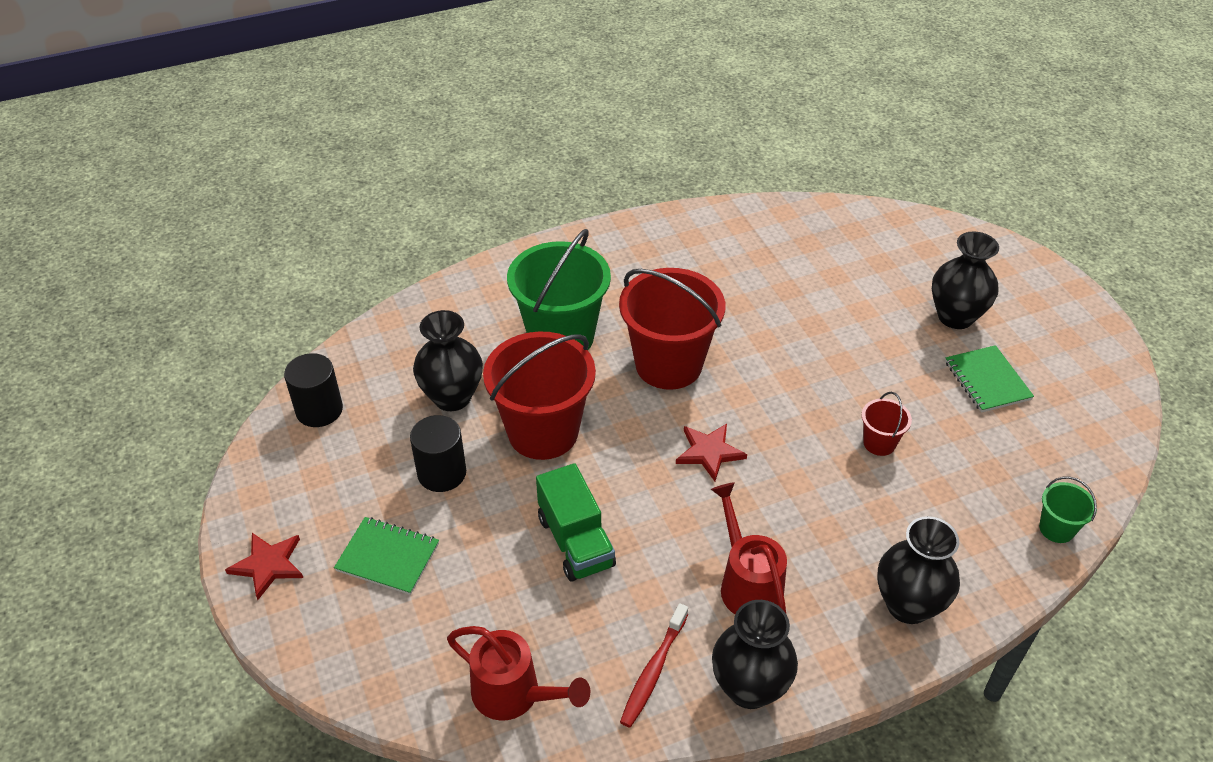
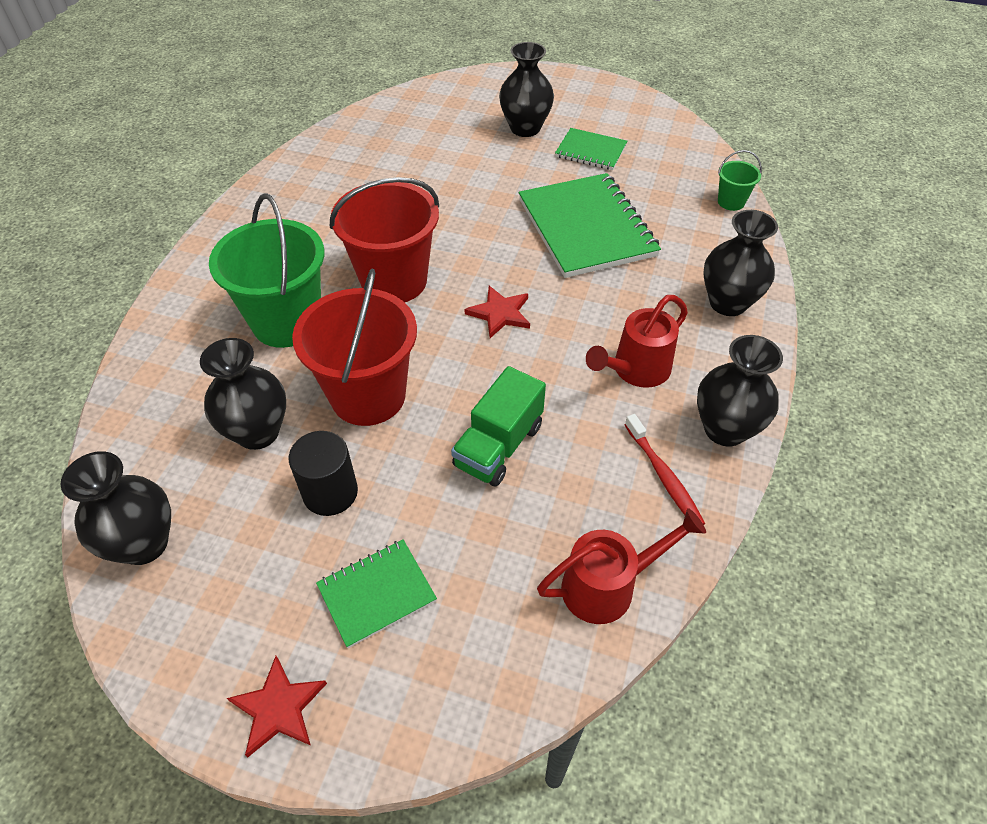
camera: 50 degrees left, 5 degrees up
(319, 410) = (144, 544): black cylinder -> black vase
(576, 541) = (498, 446): green truck -> green truck turned 105 degrees clockwise
(747, 583) = (635, 370): red watering can -> red watering can turned 60 degrees counterclockwise
(879, 443) = (586, 228): red bucket -> green notebook

